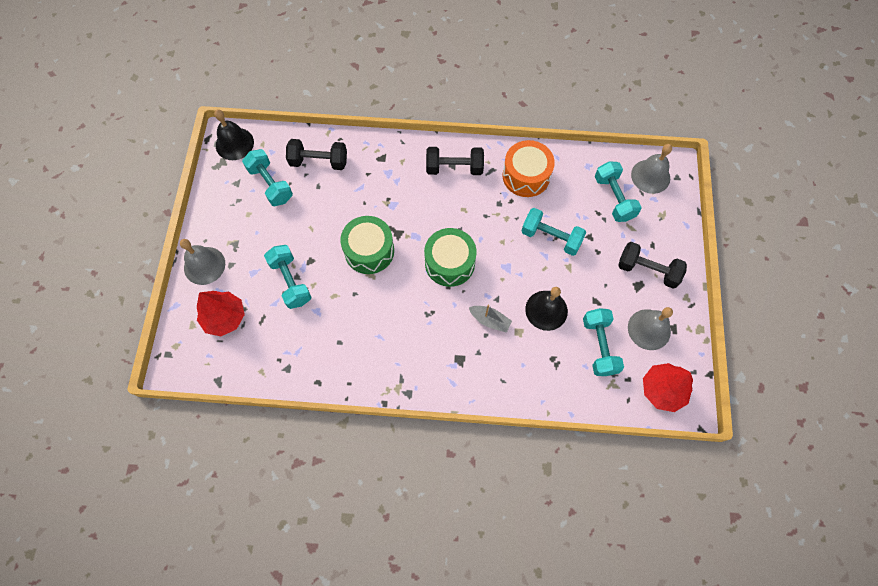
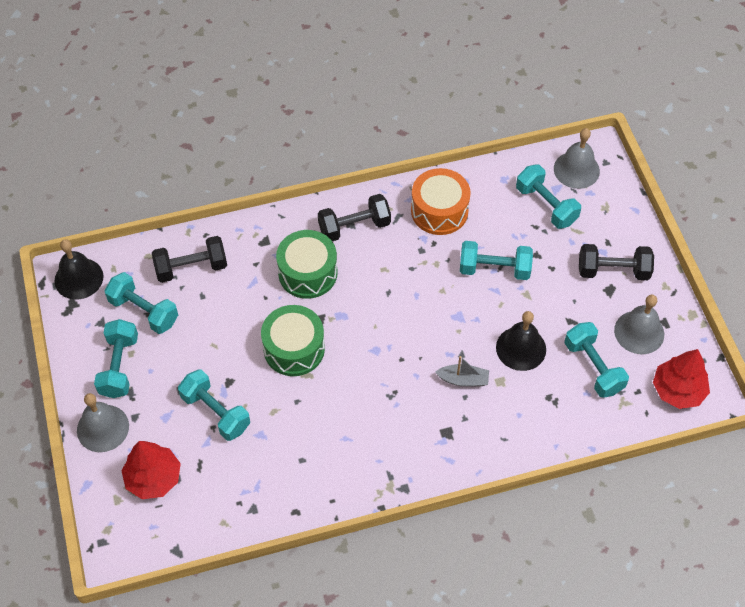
camera: 20 degrees left, 10 degrees down
(235, 221) = (119, 366): none -> turquoise dumbbell
(449, 263) = (392, 332): green drum -> green drum (308, 273)

